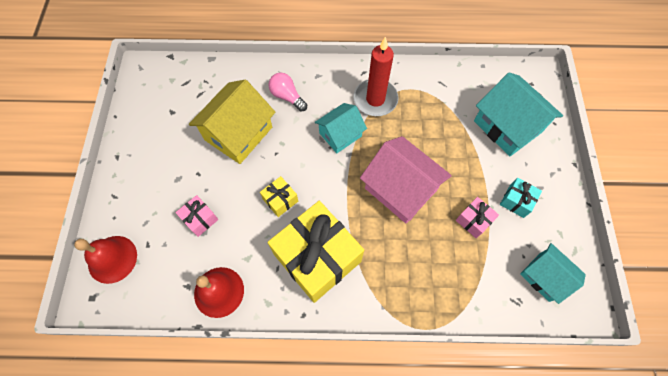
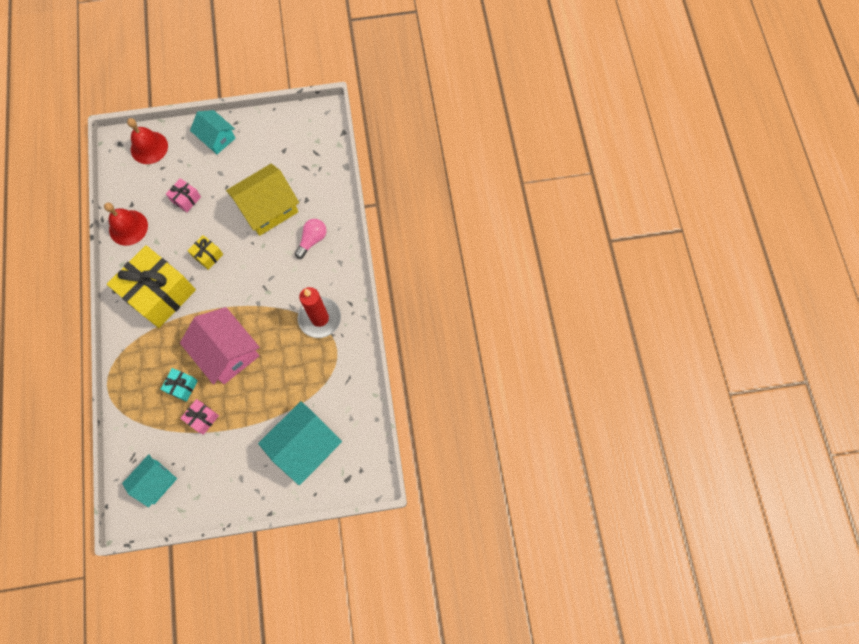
camera: 80 degrees right, 5 degrees up
(238, 133) = (268, 208): yellow house -> yellow house turned 60 degrees counterclockwise
(340, 134) = (277, 293): turquoise house -> turquoise house (217, 138)
(400, 189) = (227, 352): pink house -> pink house turned 75 degrees counterclockwise
(516, 201) = (225, 456): turquoise gift -> turquoise gift (182, 386)

